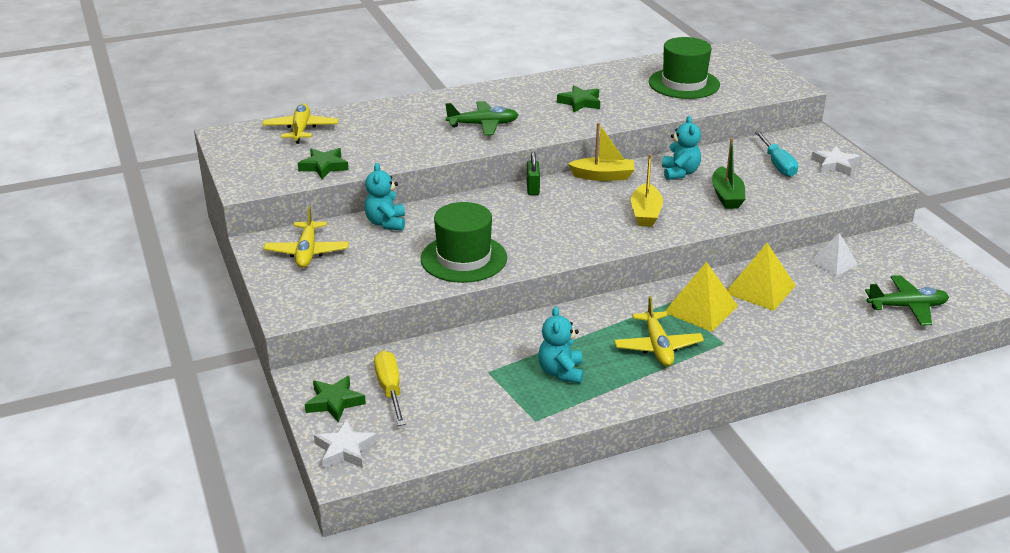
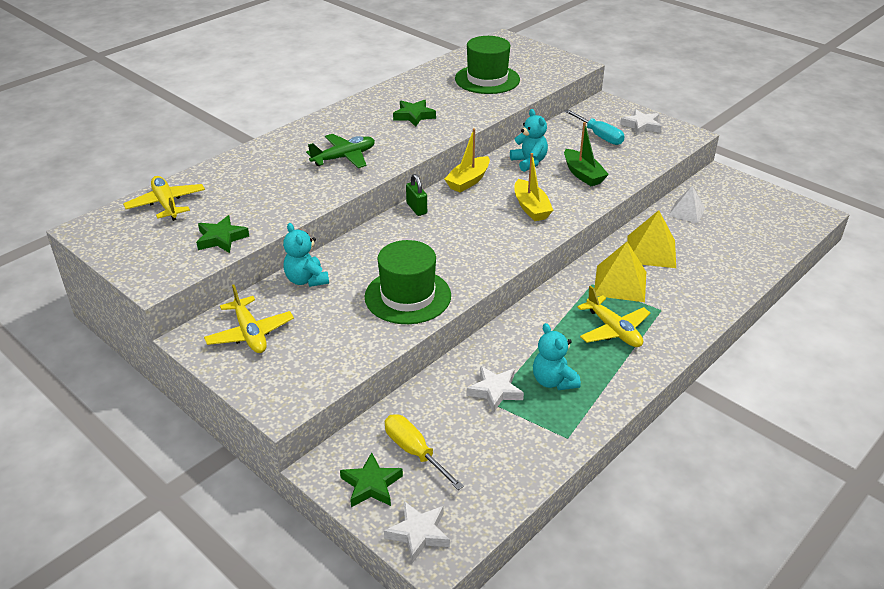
camera: 25 degrees left, 5 degrees up
(499, 364) = (495, 391): none -> white star
(603, 176) = (468, 181): yellow boat -> yellow boat turned 150 degrees clockwise
(907, 307) = (767, 235): green plane -> none

